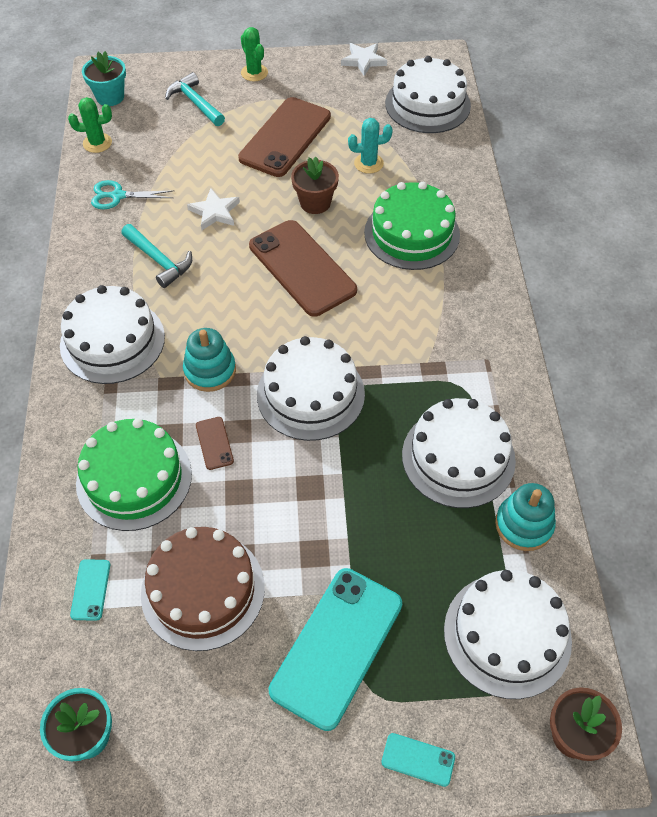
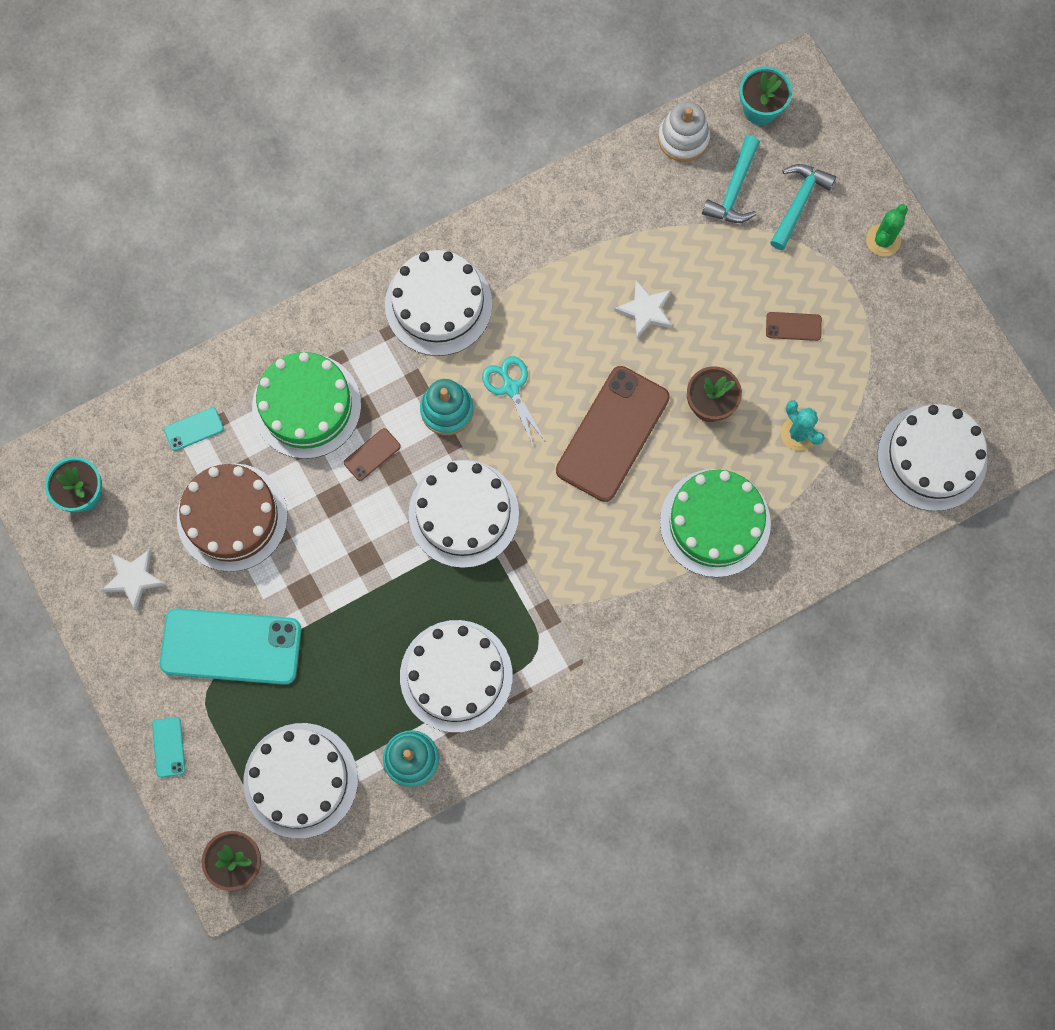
camera: 65 degrees right, 20 degrees up
(97, 143) = (683, 138): green cactus -> white stacking toy
(118, 196) = (619, 203): turquoise scissors -> turquoise scissors (511, 388)
(159, 261) = (554, 292): turquoise hammer -> turquoise hammer (734, 190)
(285, 137) = (793, 326): brown phone -> brown phone, size x0.42
(363, 61) = (972, 352): white star -> white star (134, 578)

